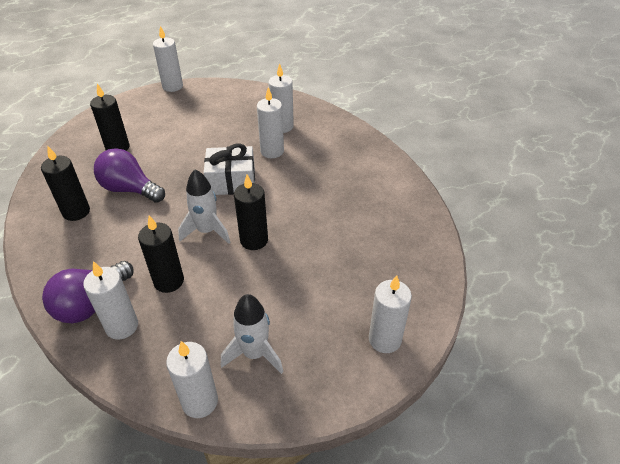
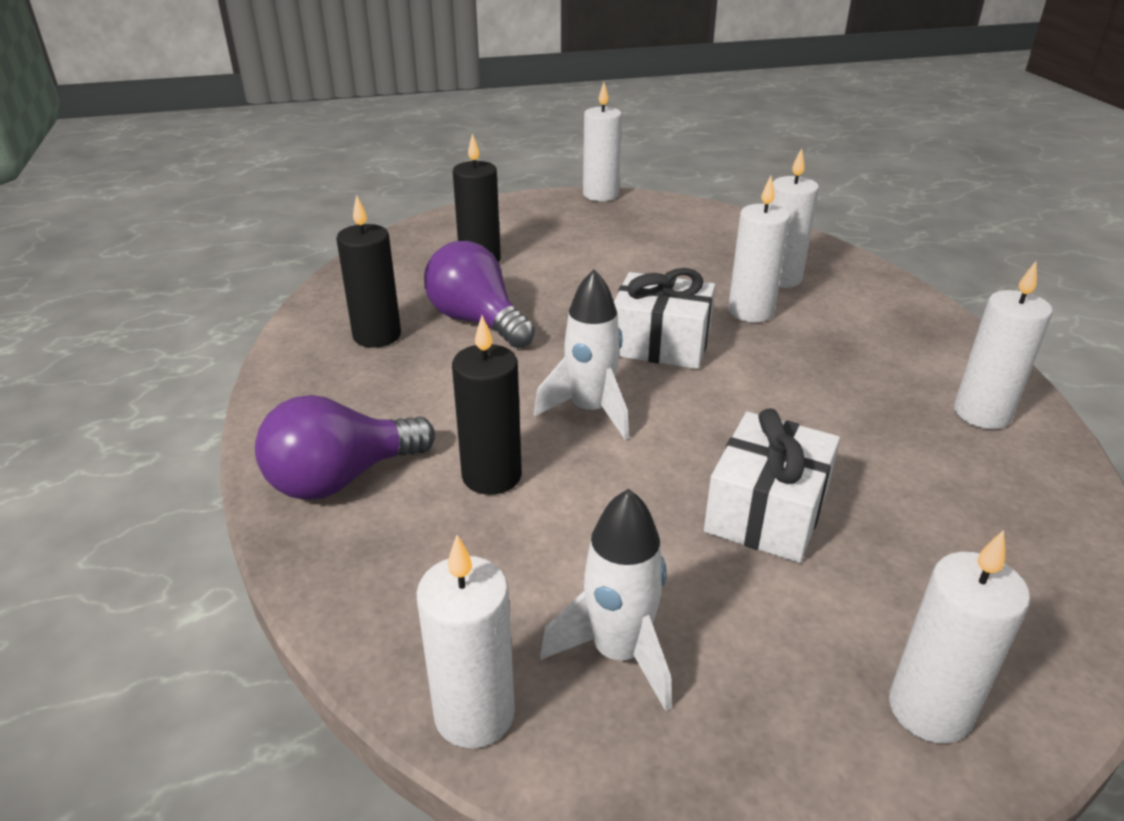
camera: 20 degrees right, 10 degrees down
(122, 326) = (379, 530): white candle -> white candle (981, 414)
(254, 240) = (676, 445): black candle -> none
(303, 265) = (766, 511): none -> white gift

